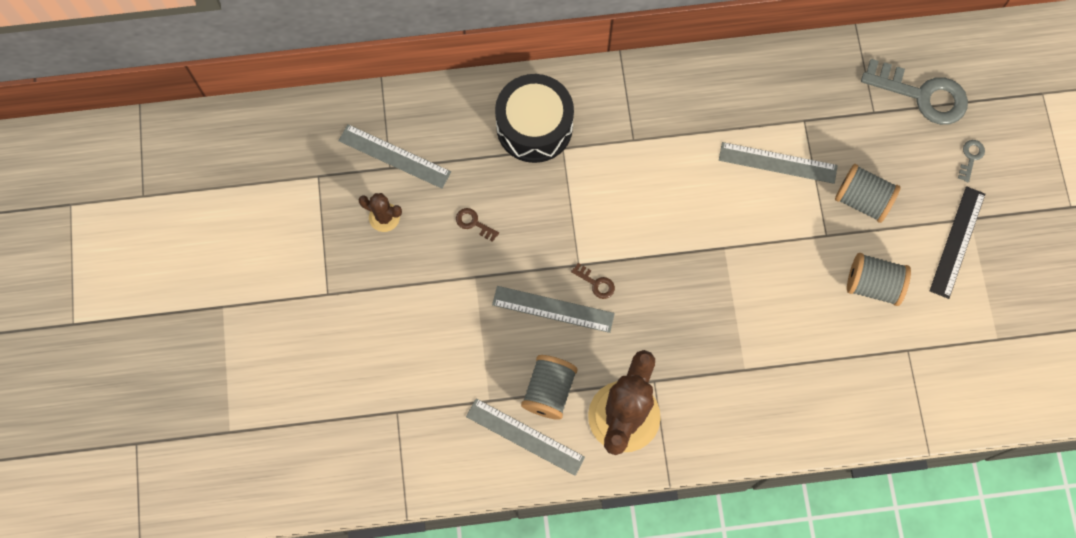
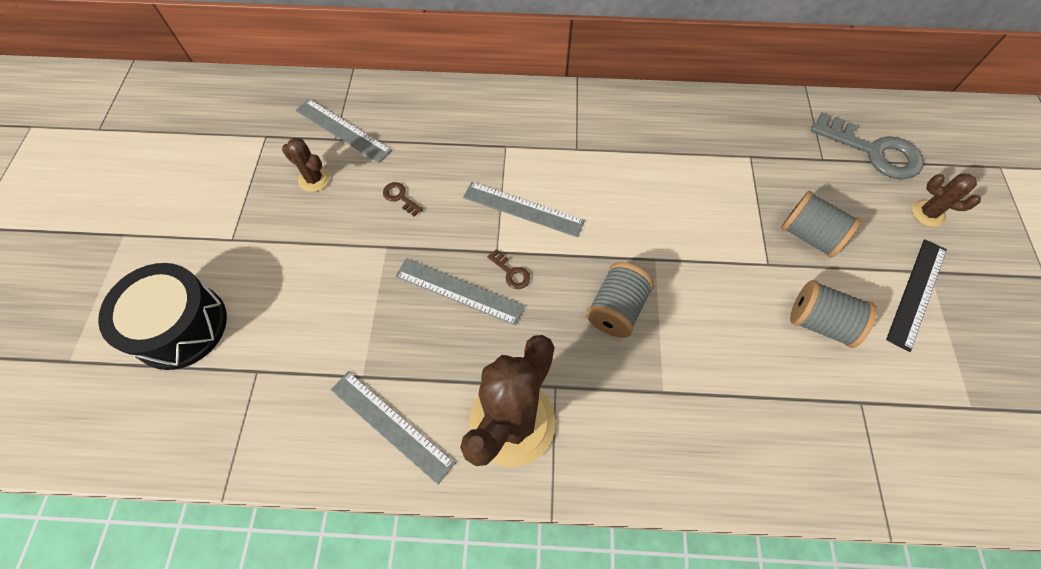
camera: 10 degrees right, 10 degrees down
(534, 127) = (482, 125): black drum -> black drum (180, 326)
(549, 391) = (432, 377): grey spool -> grey spool (616, 309)
(777, 163) = (720, 189): grey ruler -> grey ruler (523, 209)
(971, 157) = (927, 213): grey key -> brown cactus

